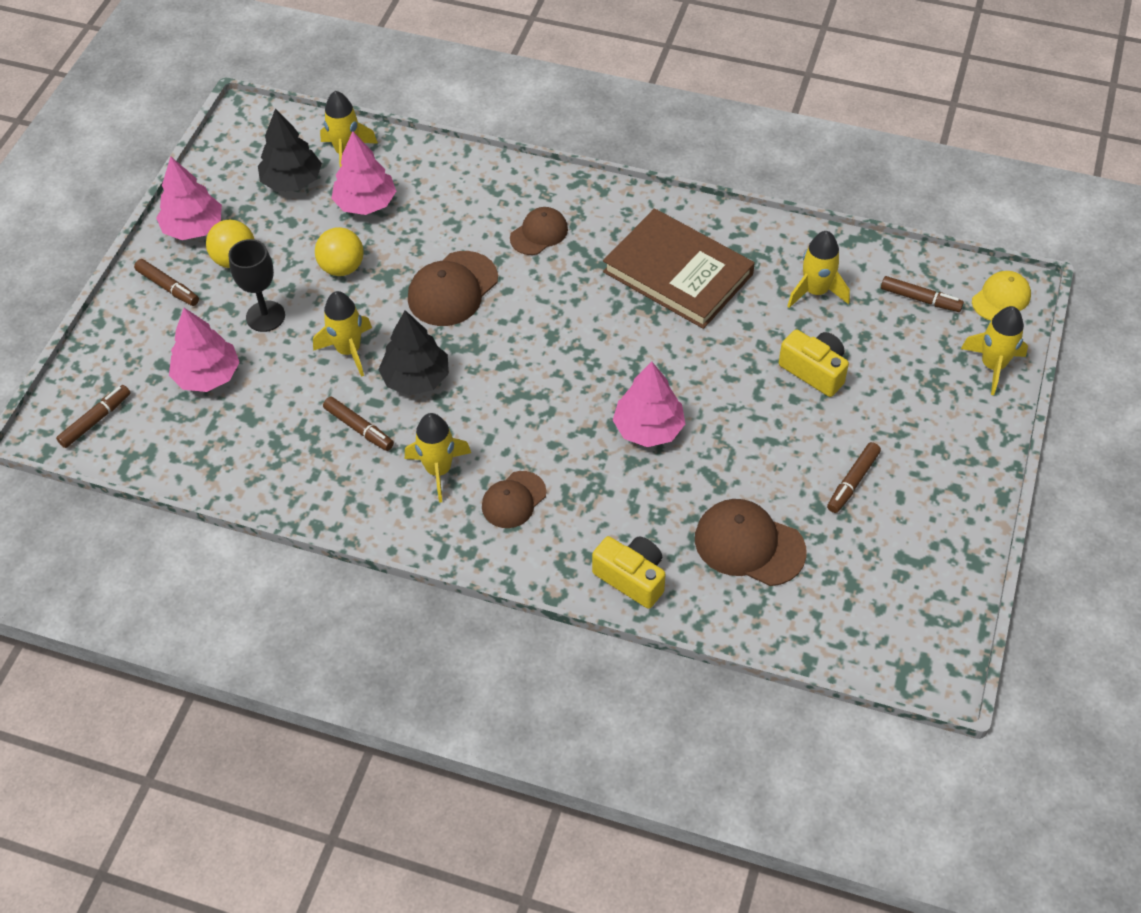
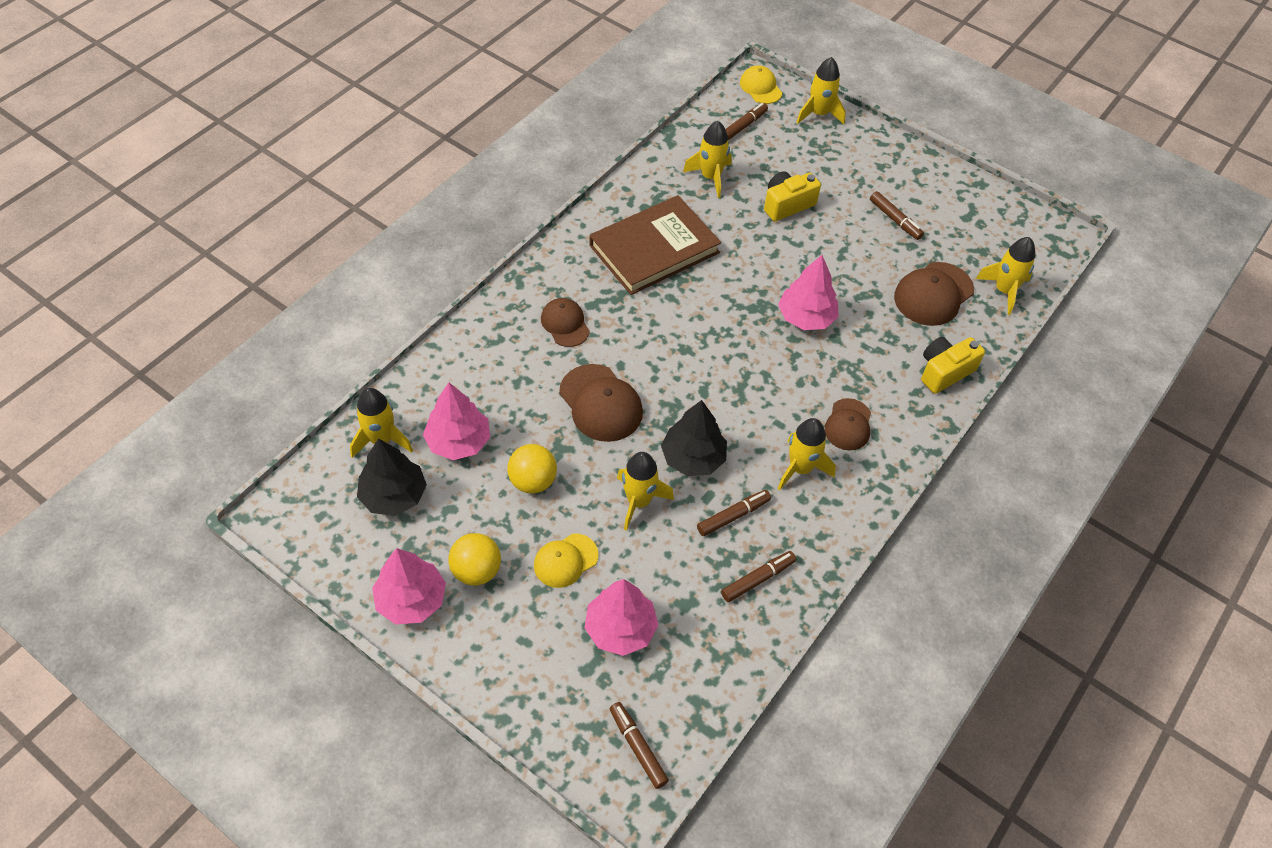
camera: 75 degrees left, 0 degrees up
(168, 287) = (484, 641): brown marker -> brown marker (758, 579)
(265, 316) = (565, 560): black goblet -> yellow cap
(513, 500) = (848, 425): brown cap -> brown cap turned 45 degrees clockwise
(795, 620) = (1004, 290): none -> yellow rocket

